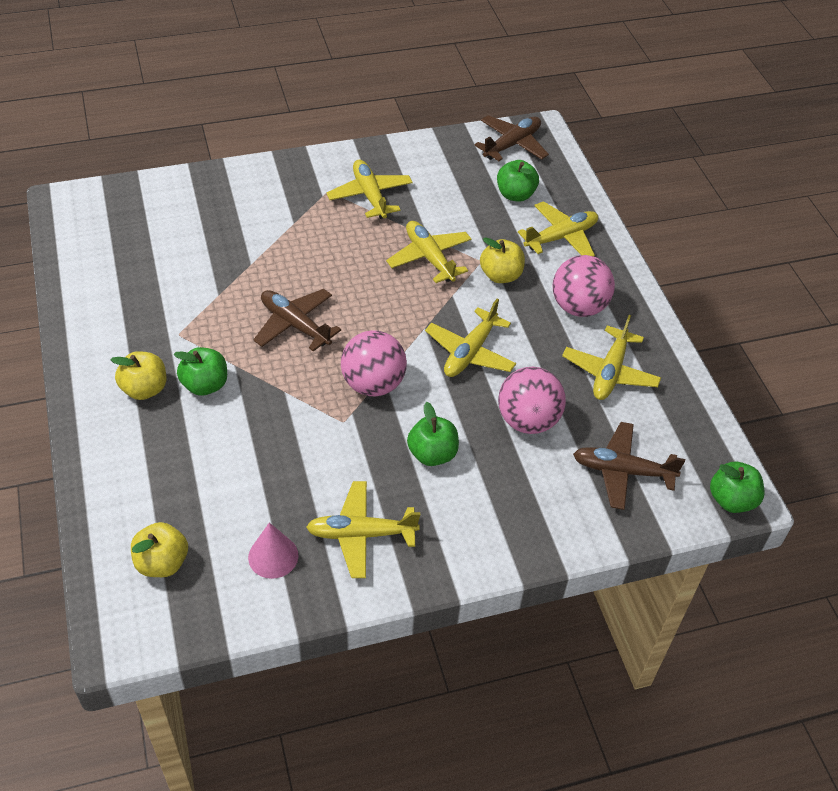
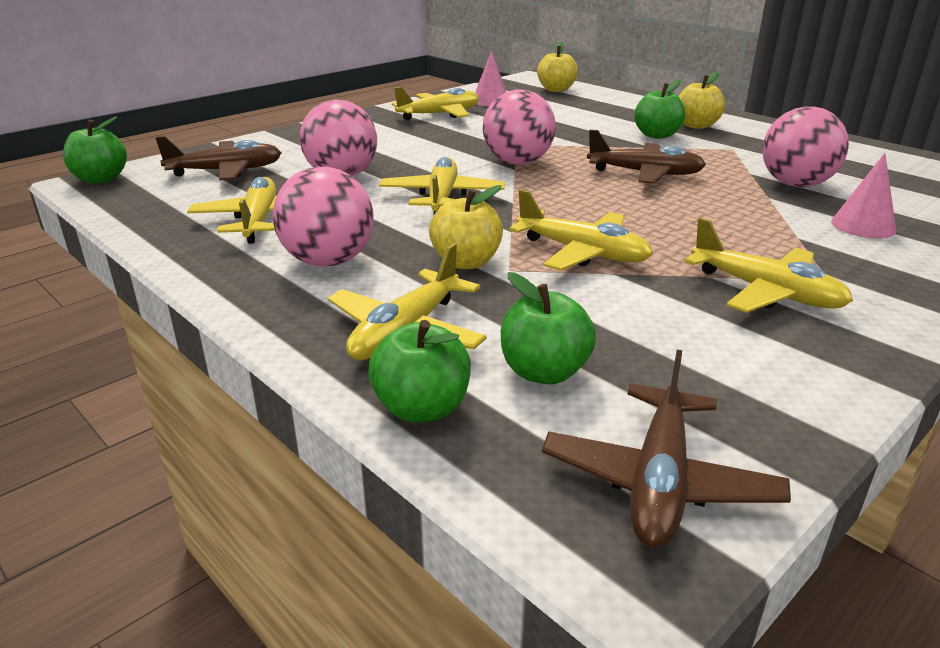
camera: 155 degrees right, 20 degrees down
(212, 268) = (795, 184): none -> pink ball
(242, 216) = (863, 226): none -> pink cone
(432, 454) = (420, 146): green apple -> green apple (422, 408)

